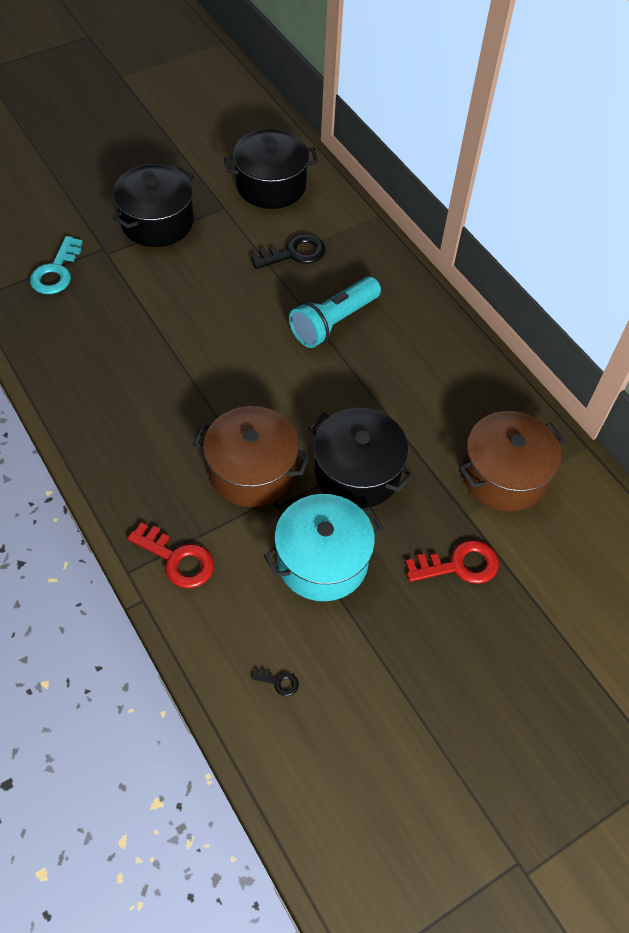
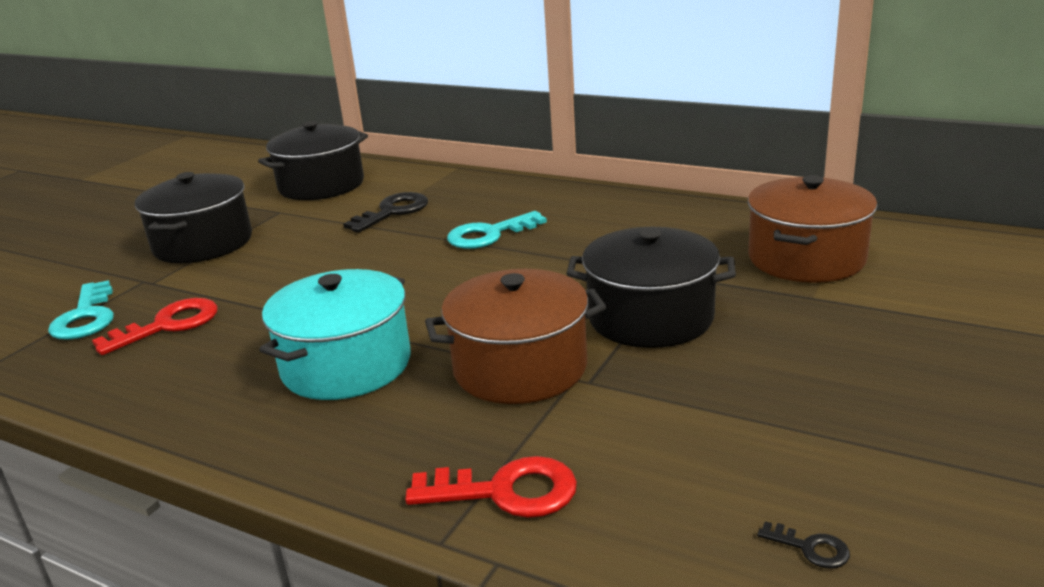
camera: 25 degrees left, 30 degrees down
(279, 682) = (810, 548): black key -> black key turned 45 degrees clockwise
(322, 560) = (705, 401): turquoise pot -> turquoise pot (346, 365)
(334, 322) = (489, 235): turquoise flashlight -> turquoise key
(459, 565) = (863, 334): red key -> red key (168, 325)

